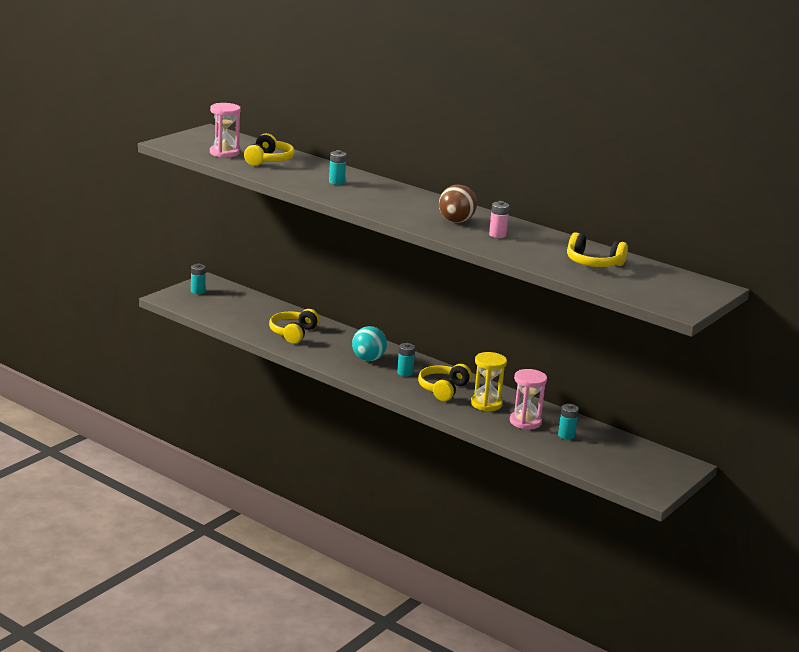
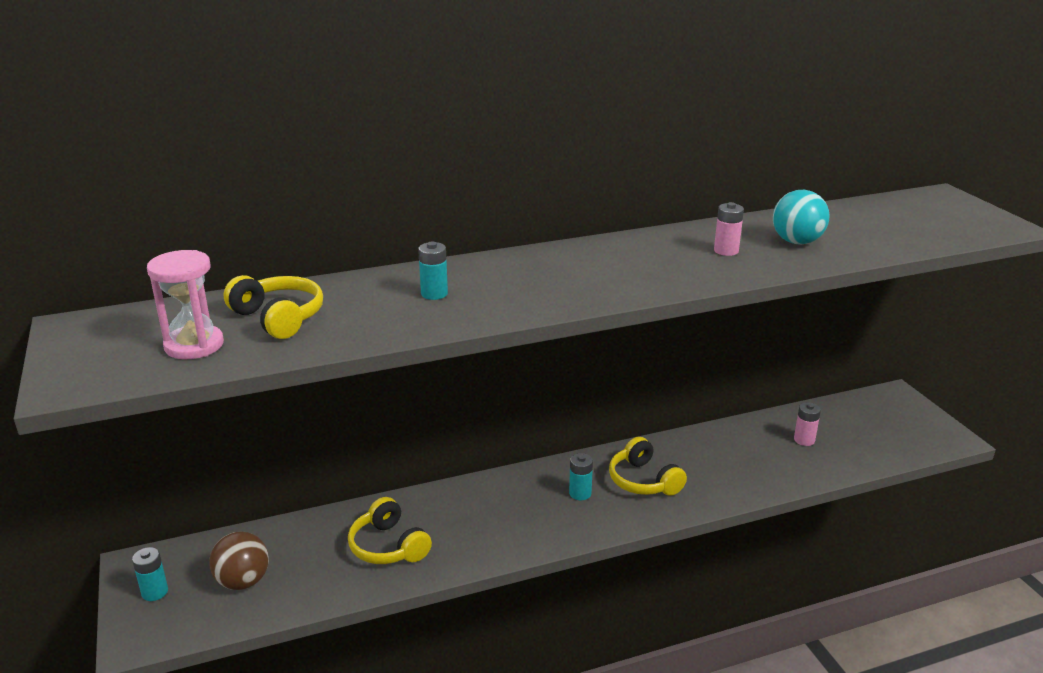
camera: 55 degrees left, 5 degrees up
(368, 359) = (520, 508): turquoise ball -> turquoise ball (796, 242)
(456, 221) = (659, 260): brown ball -> brown ball (243, 581)
(486, 404) = (700, 464): yellow hourglass -> none
(525, 422) = (759, 454): pink hourglass -> none
(566, 435) = (804, 440): turquoise battery -> pink battery
(593, 263) = (849, 228): yellow headphones -> none

